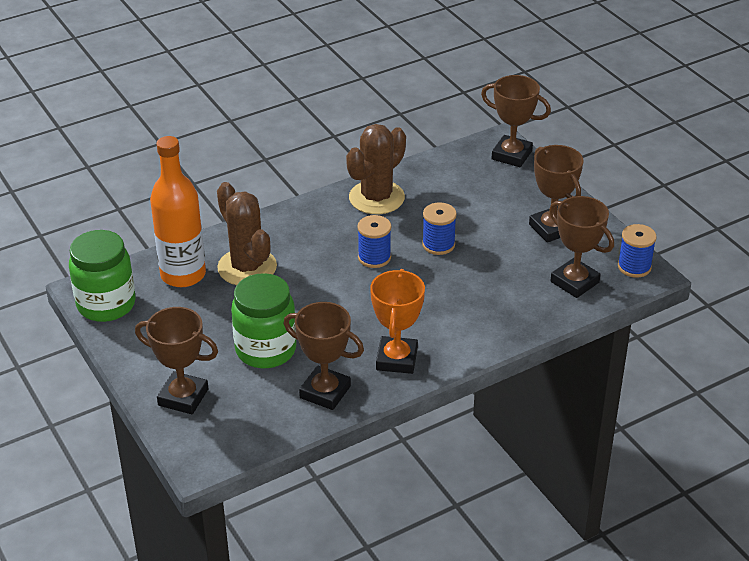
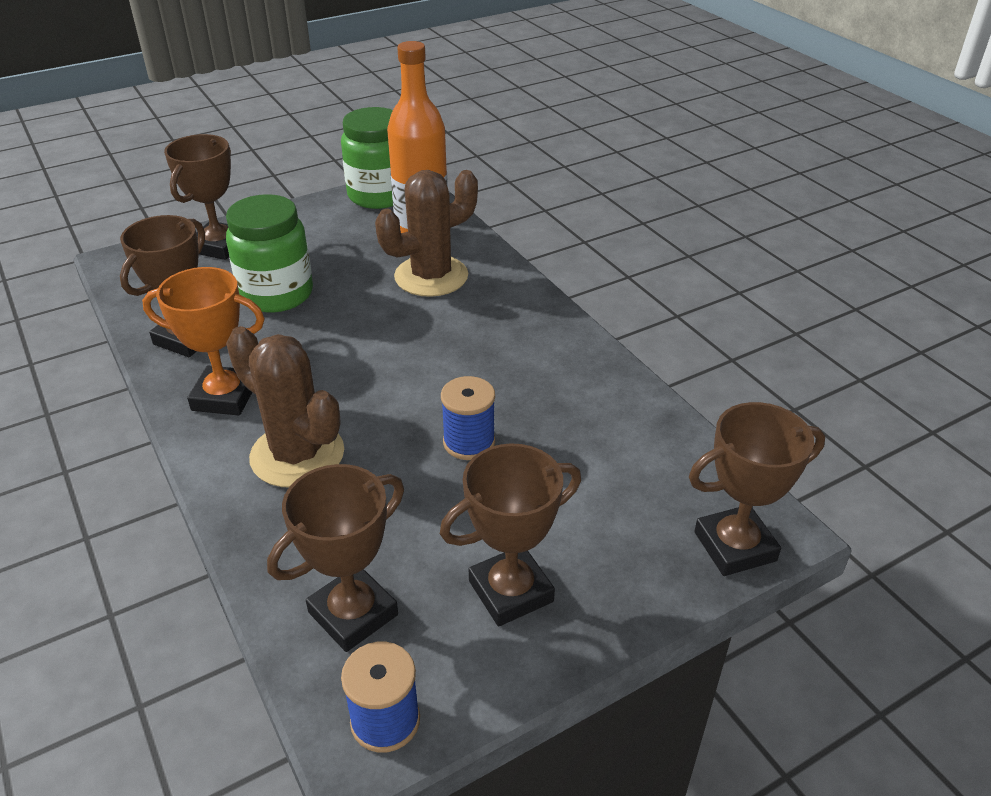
camera: 90 degrees right, 0 degrees up
(374, 257) = (442, 377): blue spool -> none
(376, 198) = (583, 380): brown cactus -> brown cactus (297, 455)
(511, 155) = (735, 546): brown trophy -> brown trophy turned 45 degrees clockwise

